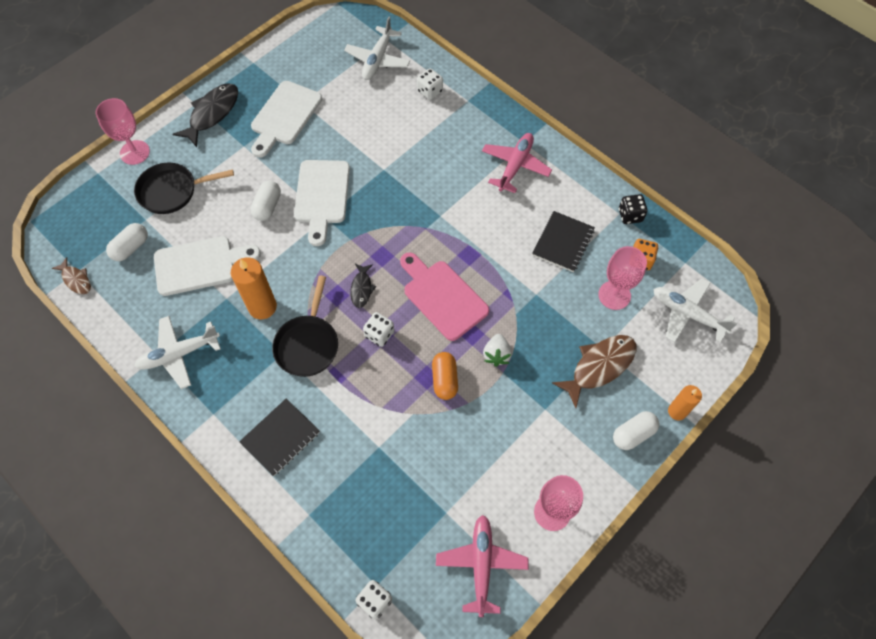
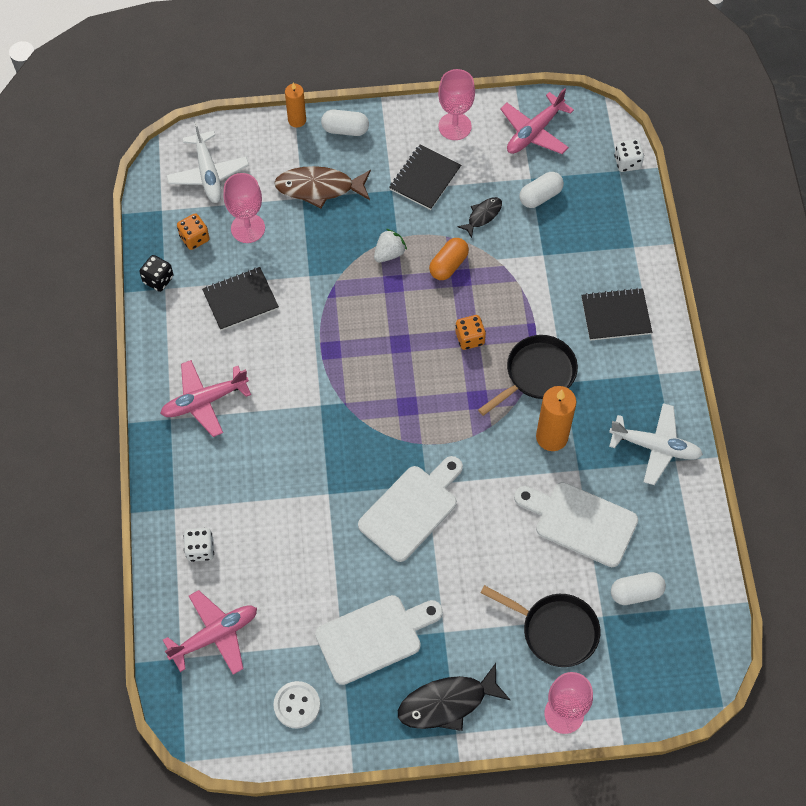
camera: 140 degrees left, 0 degrees up
(76, 280) = (709, 596): brown fish -> none
(267, 206) = (472, 538): white capsule -> white capsule (540, 196)
(300, 60) = (297, 705): none -> white button
(361, 288) = (451, 389): black fish -> black fish (482, 216)
(377, 60) = (215, 635): white plane -> pink plane
(379, 334) = (469, 338): white dice -> orange dice
(442, 297) = (388, 330): pink cutting board -> none
(530, 440) = (425, 178): none -> black notebook

